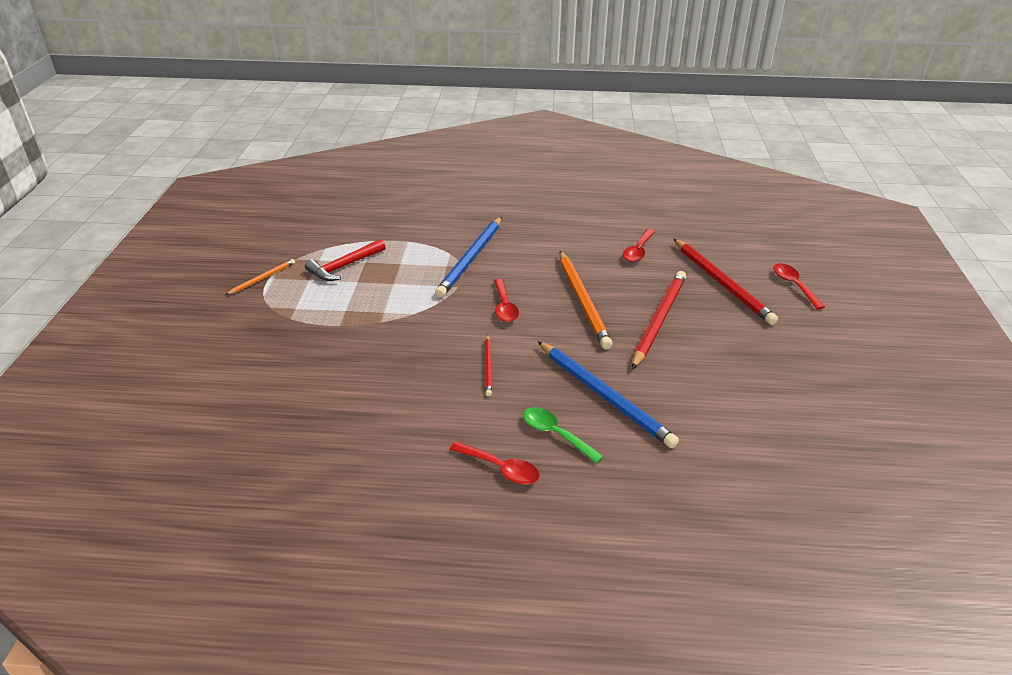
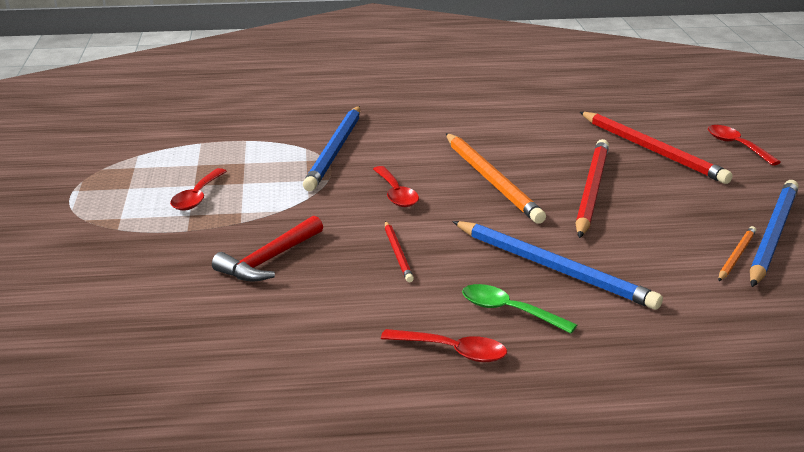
camera: 10 degrees left, 10 degrees down
(262, 278) = (64, 192): orange pencil -> orange pencil (736, 256)
(344, 266) = (171, 171): red hammer -> red hammer (269, 260)
(638, 251) = (540, 128): red spoon -> red spoon (197, 197)
(793, 383) = (772, 235): none -> blue pencil

